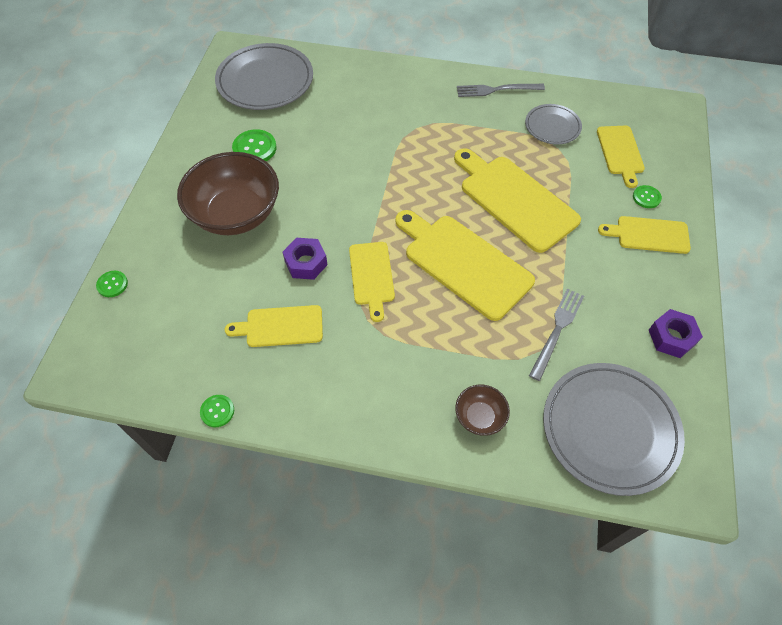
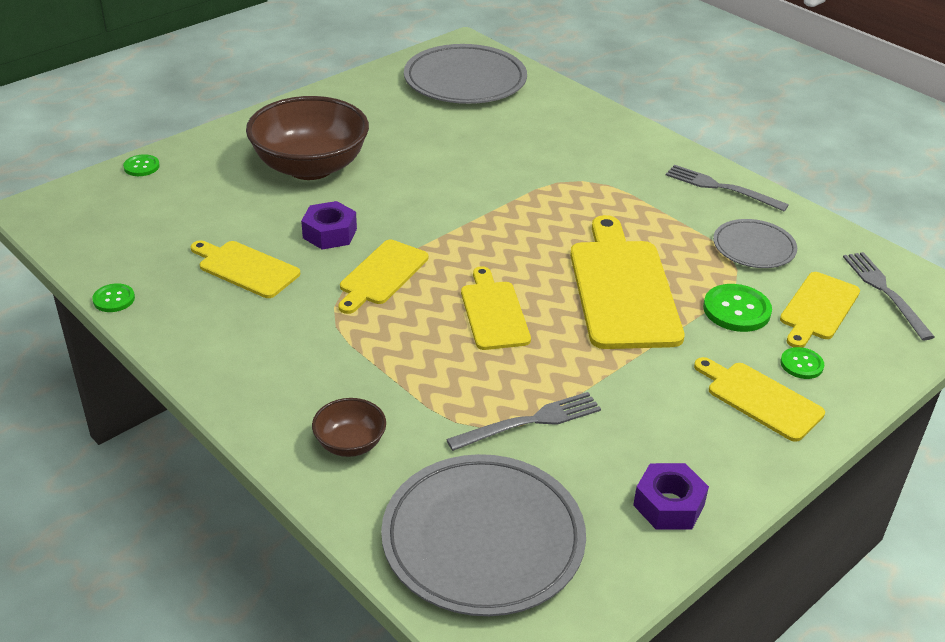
camera: 35 degrees right, 20 degrees down
(254, 148) = (390, 126): green button -> green button (736, 310)
(463, 263) = (493, 312): yellow cutting board -> yellow cutting board, size x0.58
(640, 121) = (885, 292): none -> grey fork

